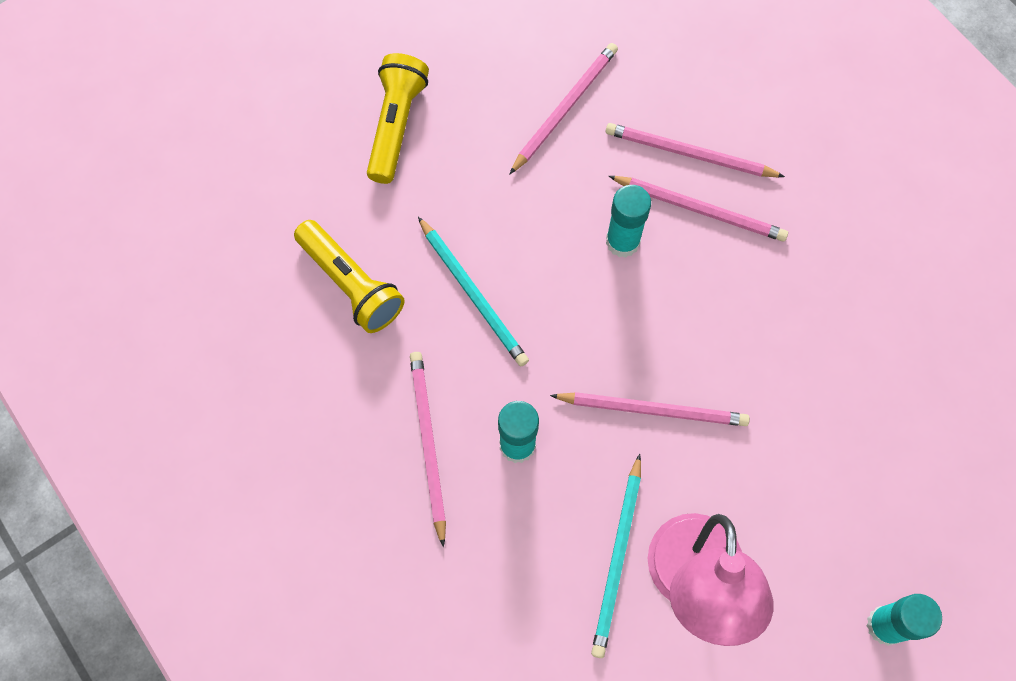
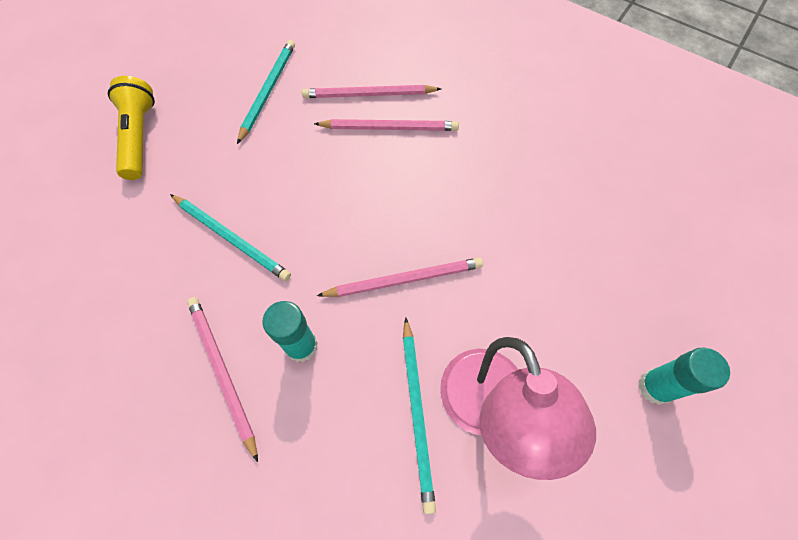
camera: 20 degrees left, 5 degrees down
(351, 284) = (125, 263): yellow flashlight -> none
(565, 108) = (268, 91): pink pencil -> turquoise pencil
(622, 241) = (339, 165): turquoise glue stick -> none

